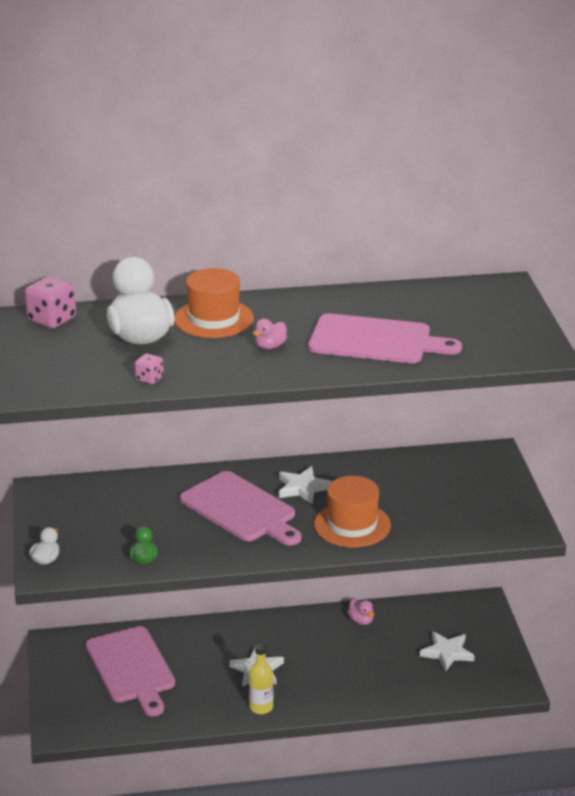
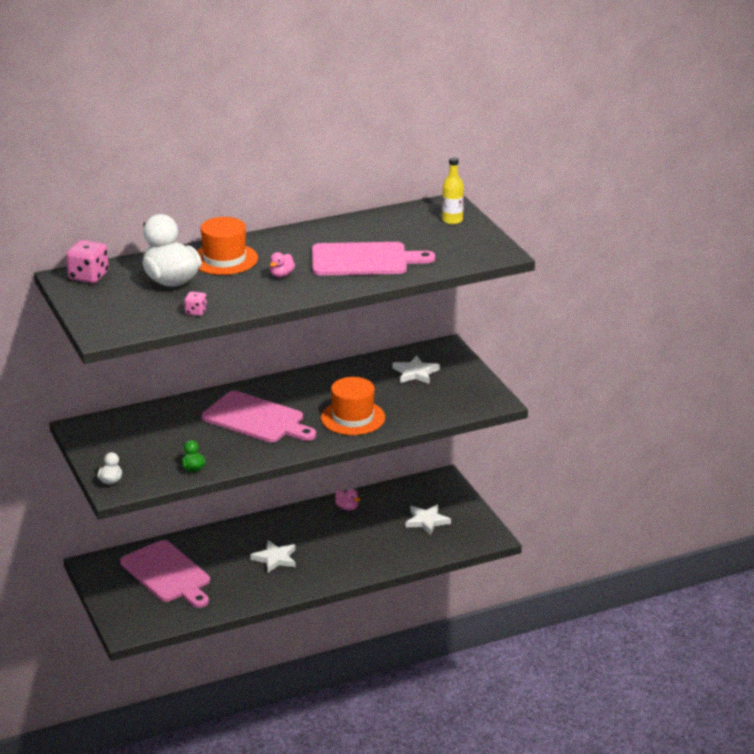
camera: 15 degrees left, 0 degrees up
(261, 707) = (289, 586): yellow bottle -> yellow bottle (452, 220)
(302, 488) = (300, 395): white star -> white star (415, 373)

